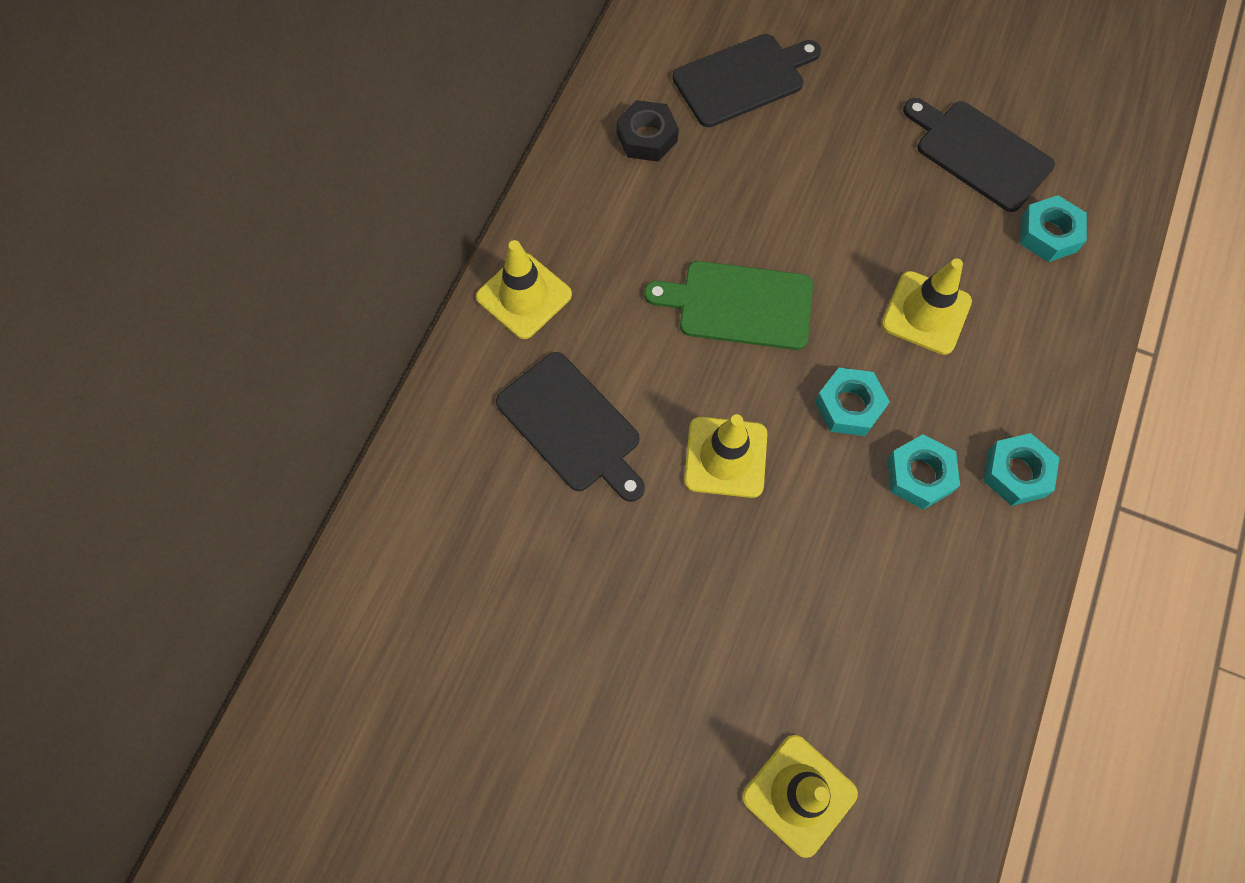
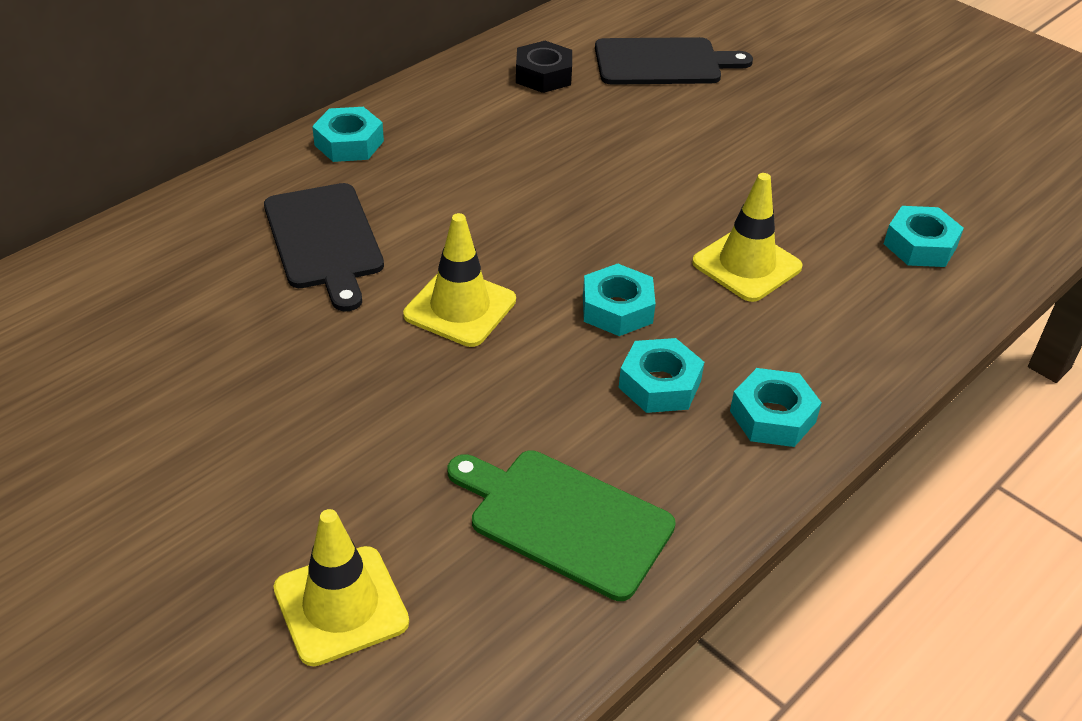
camera: 20 degrees right, 25 degrees down
(524, 296) = (349, 143): yellow traffic cone -> turquoise nut
(739, 305) = (553, 205): green cutting board -> green cutting board (564, 520)
(979, 153) = (876, 169): black cutting board -> none

